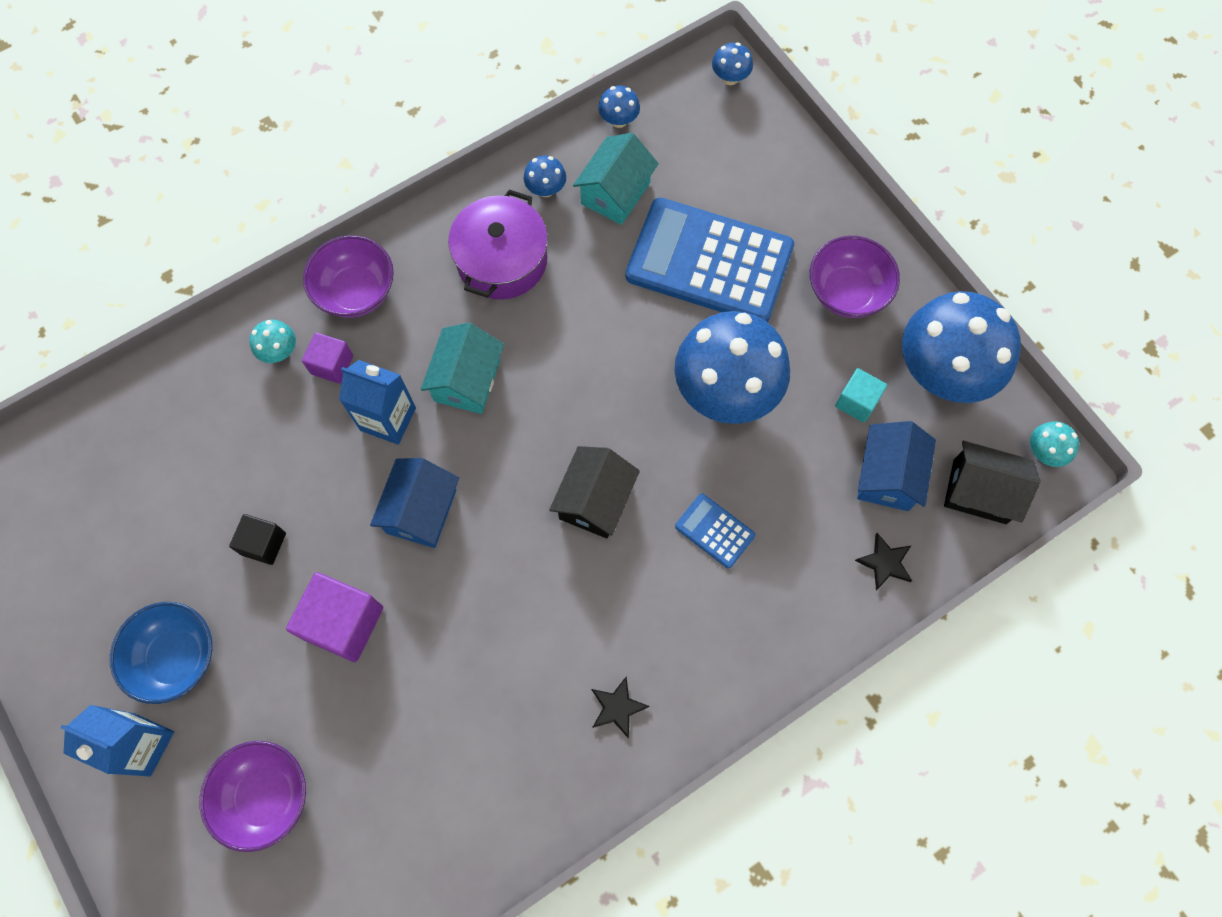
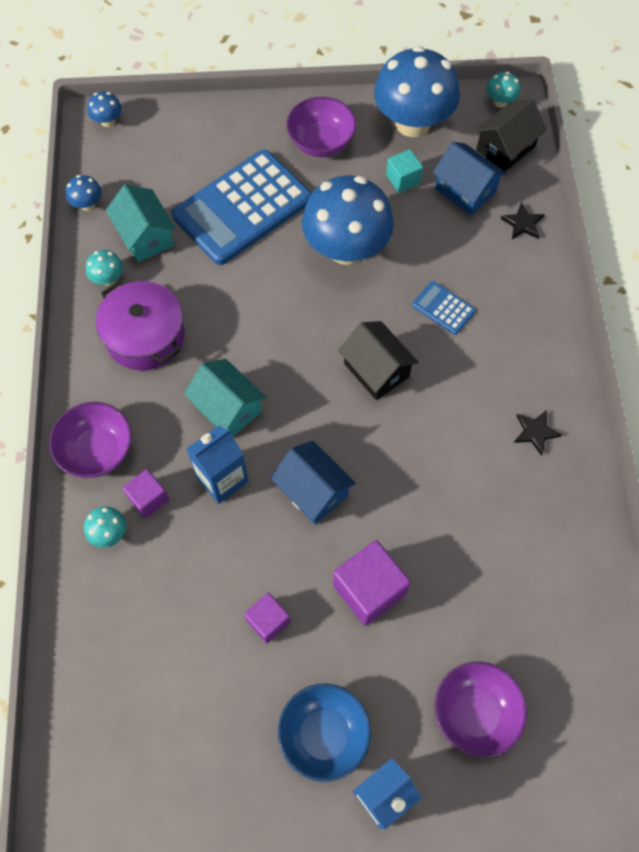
camera: 60 degrees left, 5 degrees down
(263, 544) = (268, 621): black cube -> purple cube
(546, 189) = (108, 278): blue mushroom -> turquoise mushroom
(714, 531) = (443, 308): blue calculator -> blue calculator turned 60 degrees clockwise

